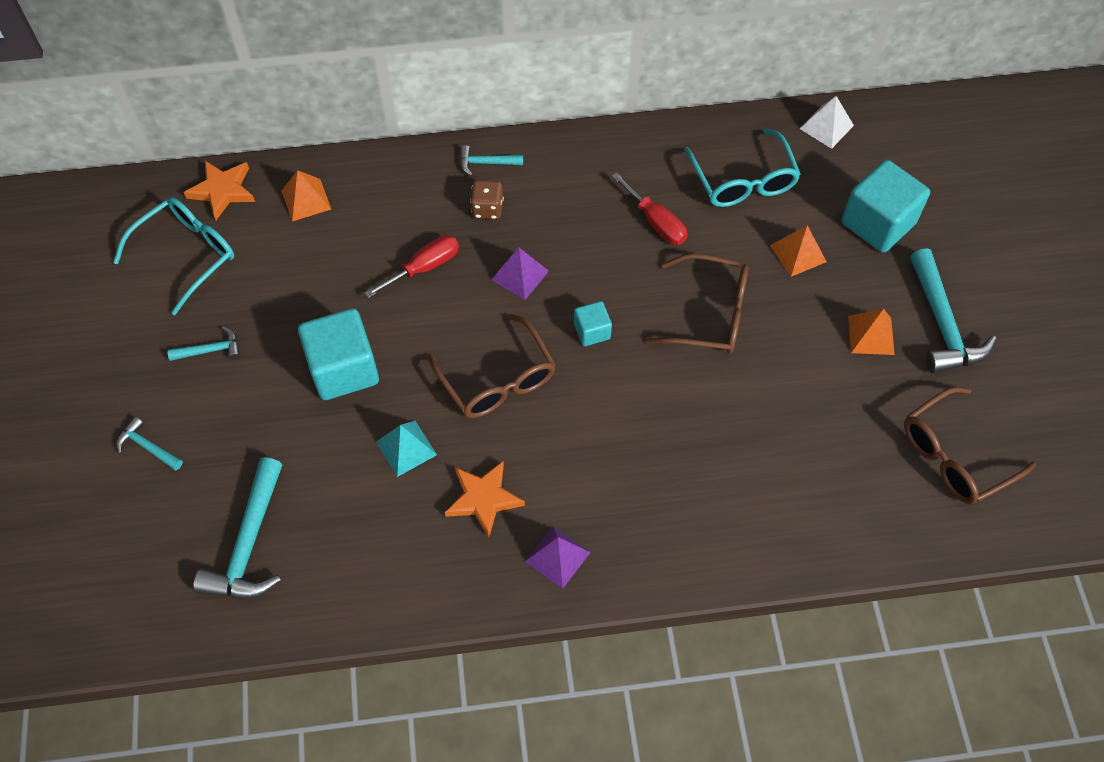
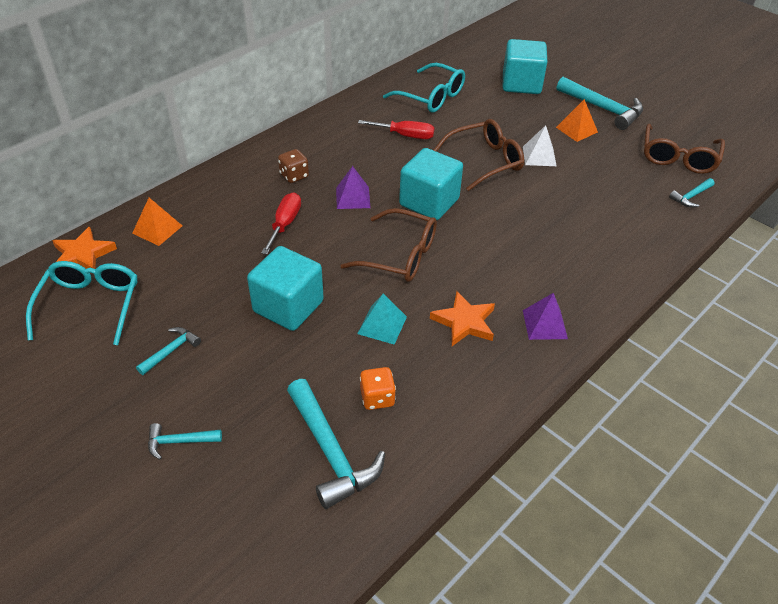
camera: 40 degrees left, 15 degrees down
(331, 521) = (377, 398): none -> orange dice
(486, 163) = (268, 155): turquoise hammer -> turquoise hammer (691, 196)
(592, 331) = (429, 202): turquoise cube -> turquoise cube, size x1.97
(798, 253) = (498, 114): orange pyramid -> none
(826, 127) = (447, 58): white pyramid -> white pyramid (539, 156)

